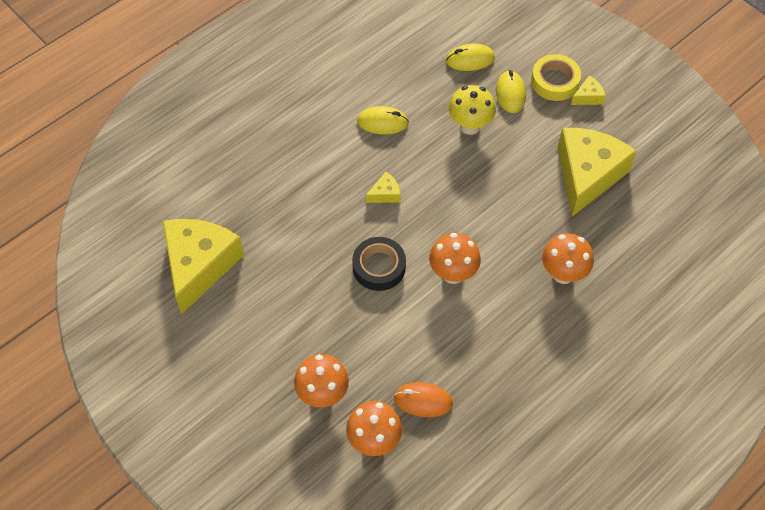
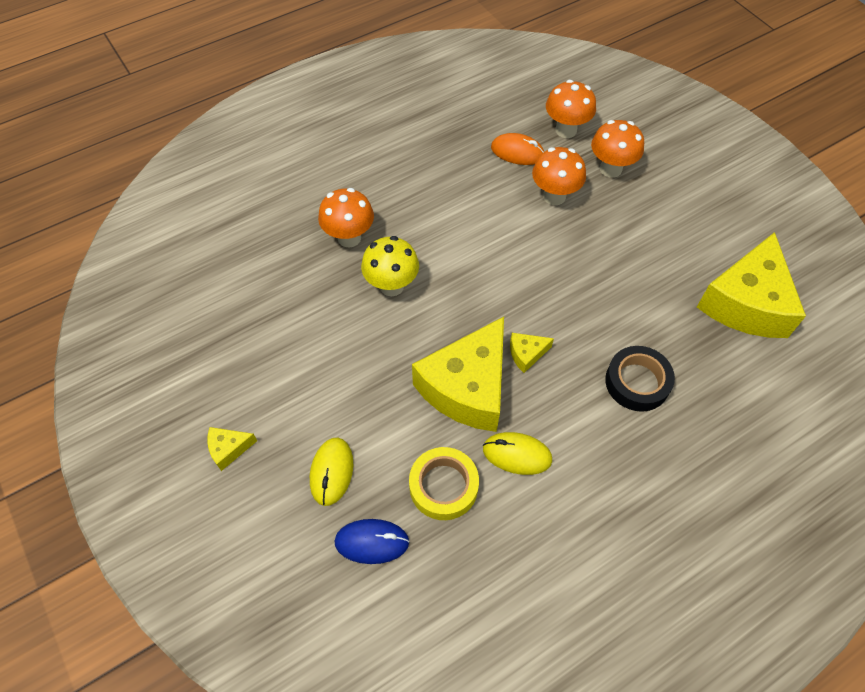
camera: 170 degrees left, 0 degrees up
(379, 267) = (544, 272): black tape -> black tape (637, 382)
(453, 274) = (465, 254): orange mushroom -> orange mushroom (554, 196)
(470, 59) = (372, 542): yellow mouse -> blue mouse
(470, 126) = (401, 430): yellow mushroom -> yellow mushroom (391, 286)
(555, 81) = (263, 481): yellow tape -> yellow tape (443, 486)
(587, 175) = (277, 340): yellow cheese -> yellow cheese (467, 387)

